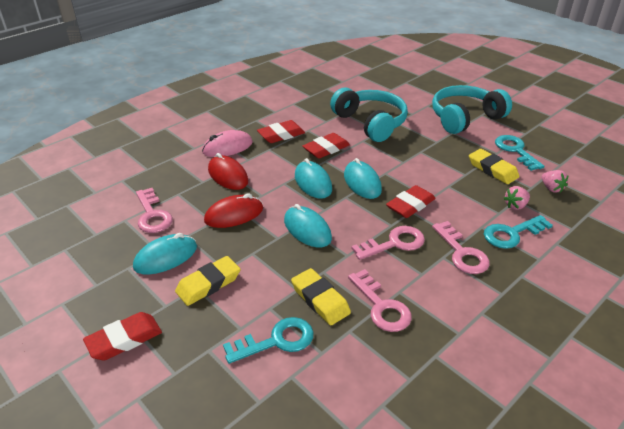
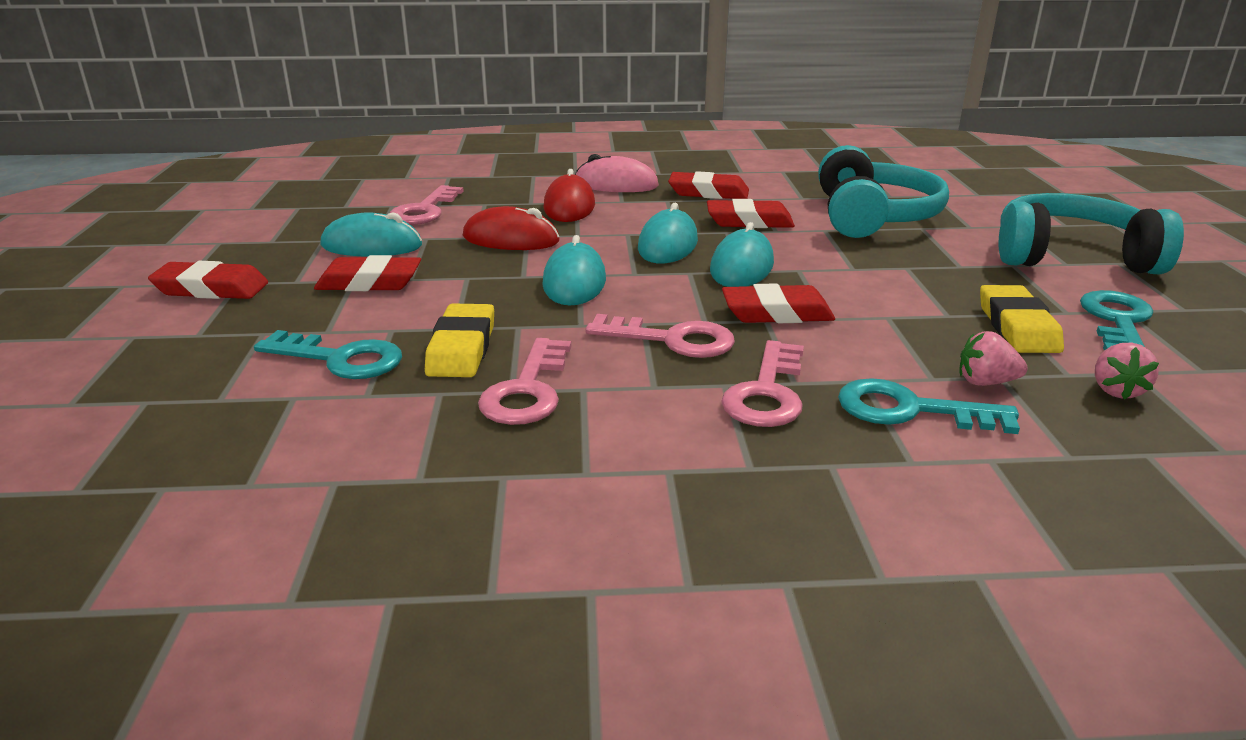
camera: 40 degrees right, 10 degrees down
(208, 284) = (369, 282): yellow eraser -> red eraser

